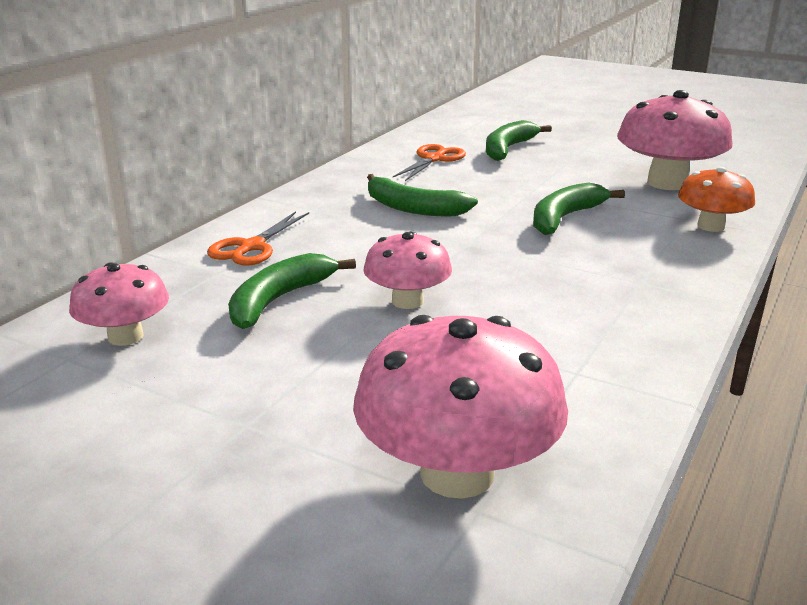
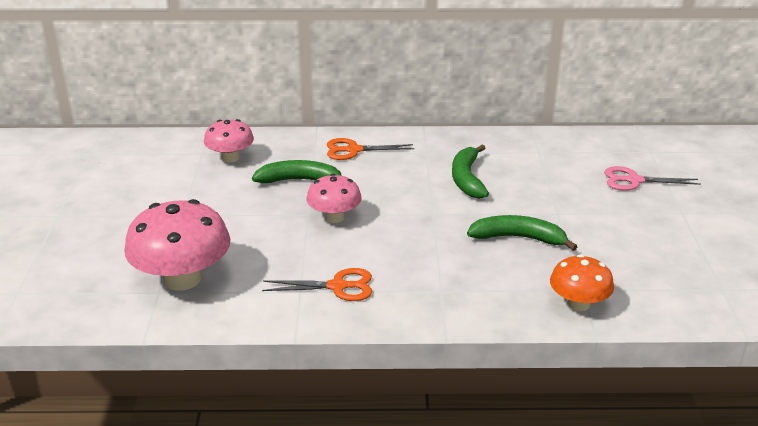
camera: 60 degrees right, 5 degrees up
(434, 159) = (568, 159): orange scissors -> orange scissors (338, 286)
(508, 149) = (634, 180): green banana -> pink scissors
(667, 183) = (652, 267): pink mushroom -> none

